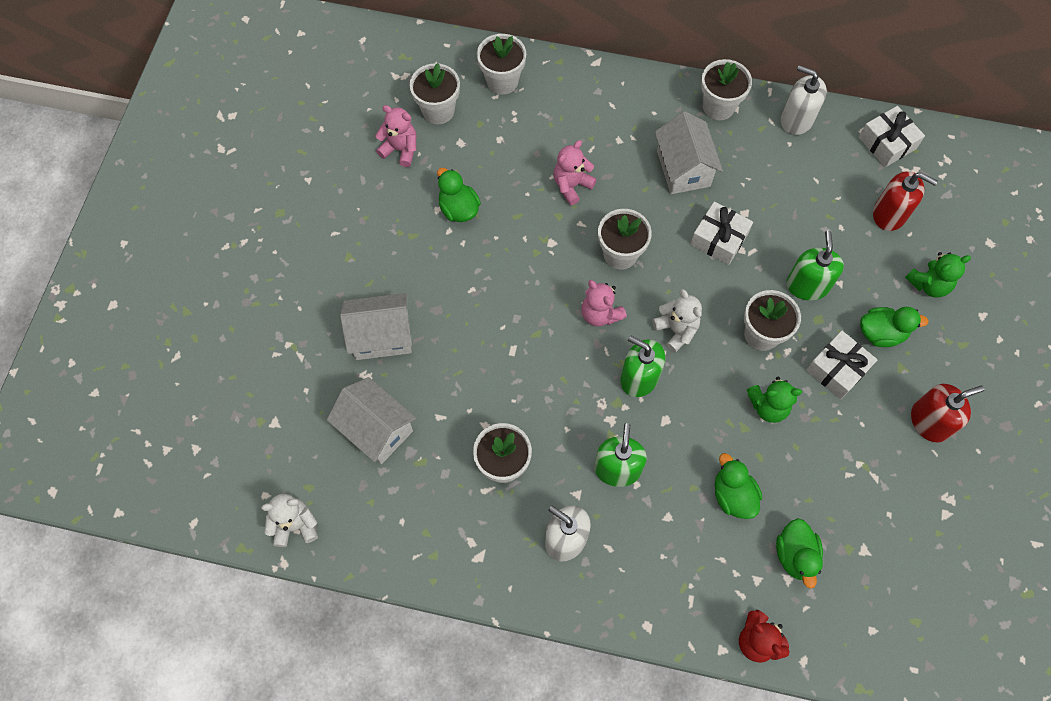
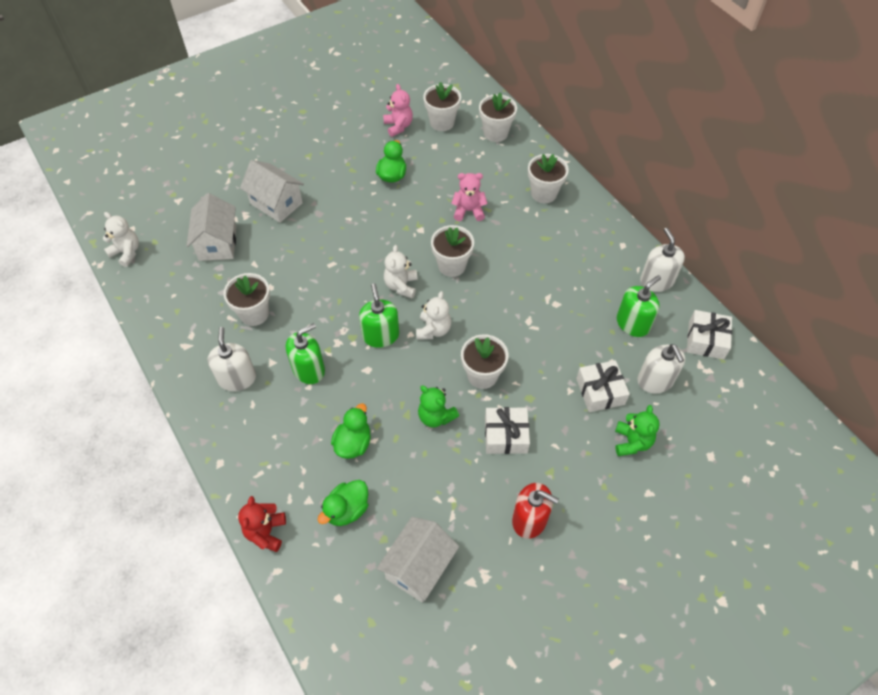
camera: 45 degrees right, 10 degrees down
(600, 314) = (401, 286): pink teddy bear -> white teddy bear
(683, 168) = (547, 252): white house -> white house (419, 567)
(718, 107) = (612, 237): white flower pot -> white flower pot (544, 193)
(719, 239) = (521, 304): white gift -> white gift (600, 391)
(807, 285) = (546, 374): green soap dispenser -> green soap dispenser (633, 323)
(881, 333) = (561, 441): green duck -> none
(889, 214) = (655, 380): red soap dispenser -> white soap dispenser
(928, 284) = (632, 442): green teddy bear -> green teddy bear turned 105 degrees counterclockwise

